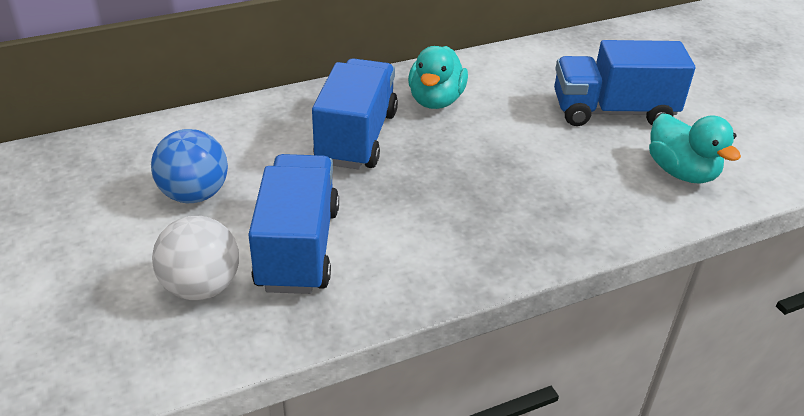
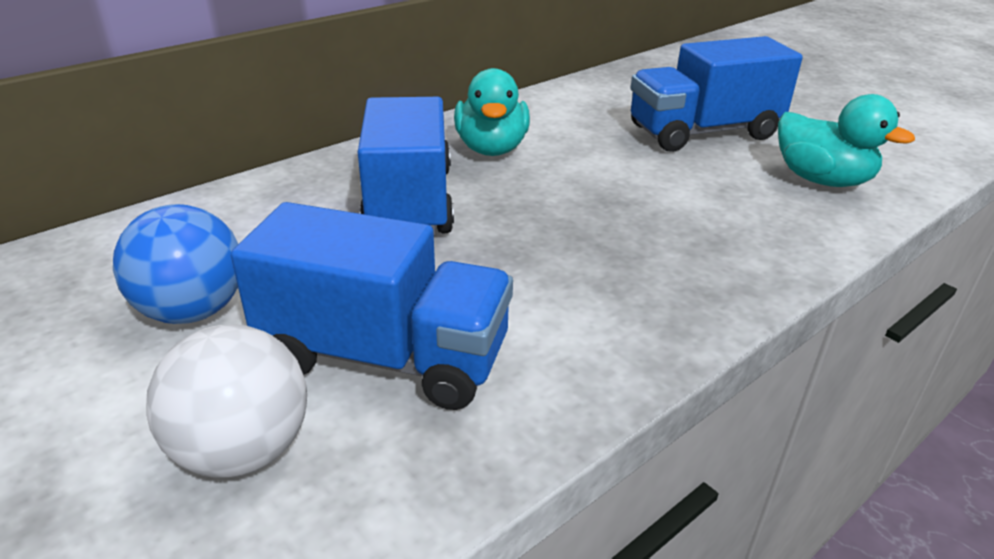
camera: 15 degrees left, 5 degrees down
(298, 248) = (385, 356): blue truck -> blue truck turned 120 degrees clockwise

